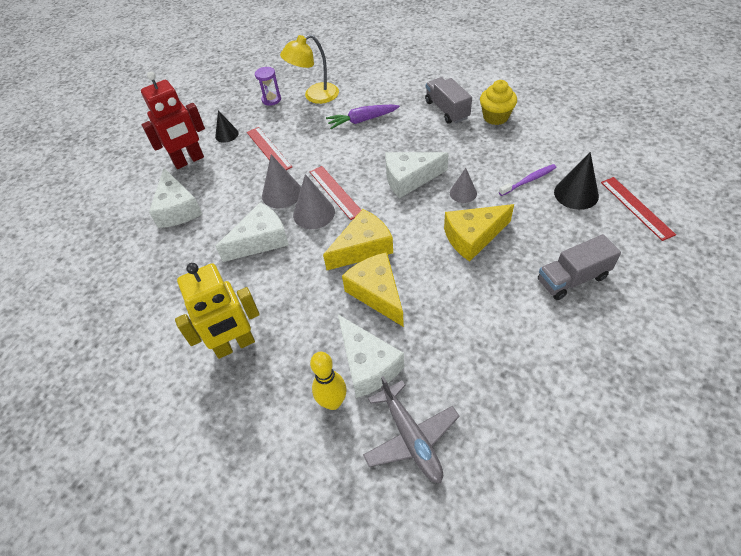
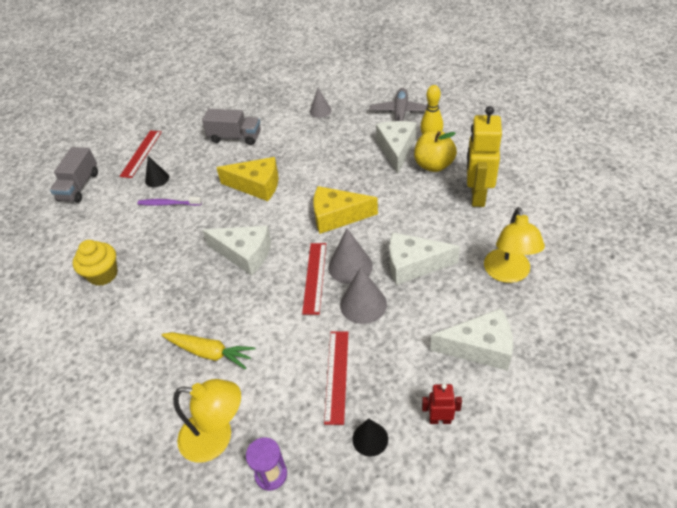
camera: 145 degrees left, 5 degrees down
(173, 274) = (508, 274): none -> yellow lamp
(177, 209) = (480, 347): white cheese -> white cheese turned 75 degrees clockwise
(189, 161) = (440, 420): red robot -> red robot, size x0.49
(235, 345) = (477, 196): yellow robot -> yellow robot turned 90 degrees counterclockwise
(307, 364) = (433, 165): none -> yellow apple
(362, 120) = (210, 353): purple carrot -> yellow carrot
(377, 293) = (356, 183): yellow cheese -> none
(447, 110) = (125, 311): grey truck -> grey truck (79, 186)
(463, 193) = (222, 219): grey cone -> grey cone (320, 111)
(576, 194) = (157, 179): black cone -> black cone, size x0.65

